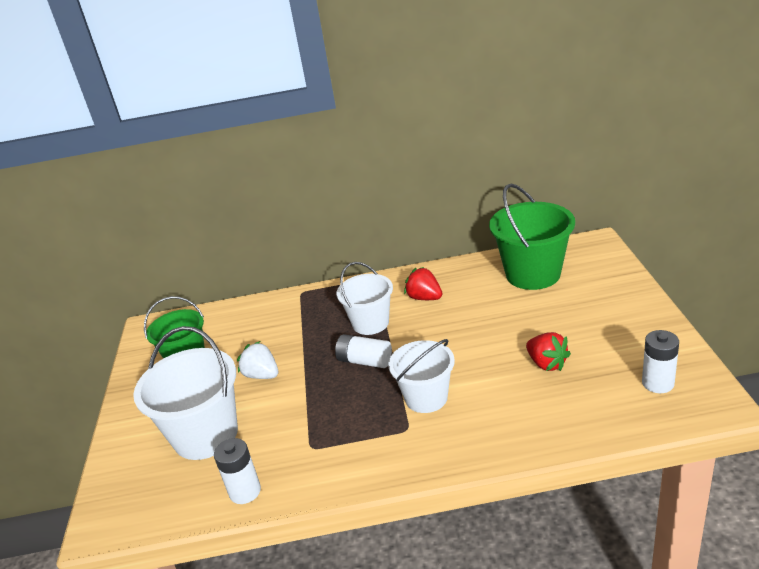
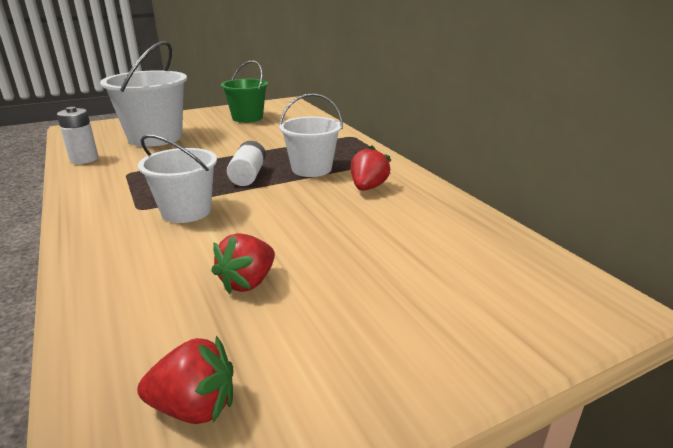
camera: 65 degrees right, 5 degrees down
(262, 375) = (227, 142): white strawberry -> none
(533, 274) = (463, 250): green bucket -> none
(658, 383) = (194, 407): white battery -> red strawberry

